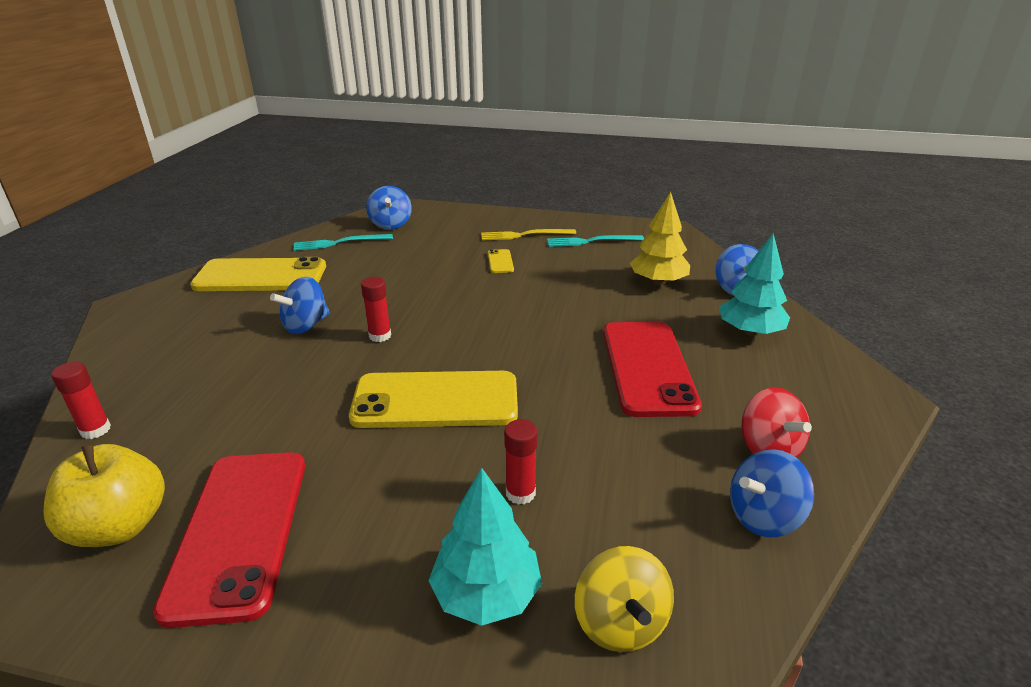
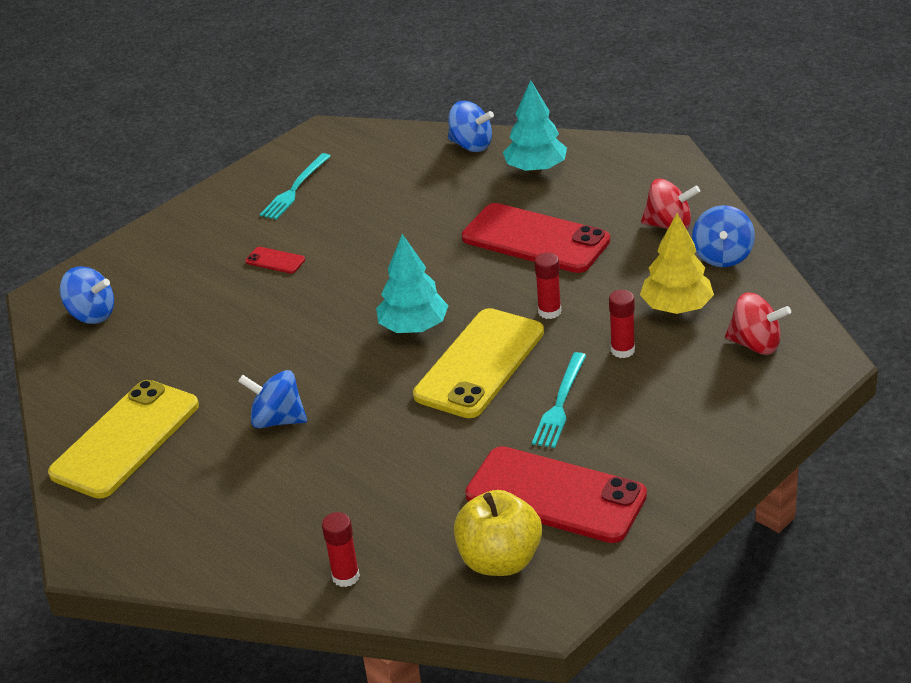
camera: 55 degrees left, 5 degrees up
(306, 325) = (277, 420): blue spinning top -> blue spinning top turned 120 degrees clockwise
(339, 243) = (99, 364): turquoise fork -> turquoise fork (560, 403)
(380, 336) = (345, 374): red glue stick -> red glue stick (549, 312)
(486, 593) = (697, 390): turquoise tree -> turquoise tree (413, 327)
(500, 261) = (275, 260): yellow phone -> red phone
(524, 235) = (232, 226): yellow fork -> none
(620, 622) = (755, 344): yellow spinning top -> red spinning top
(658, 282) = (414, 181): yellow tree -> yellow tree (676, 307)

